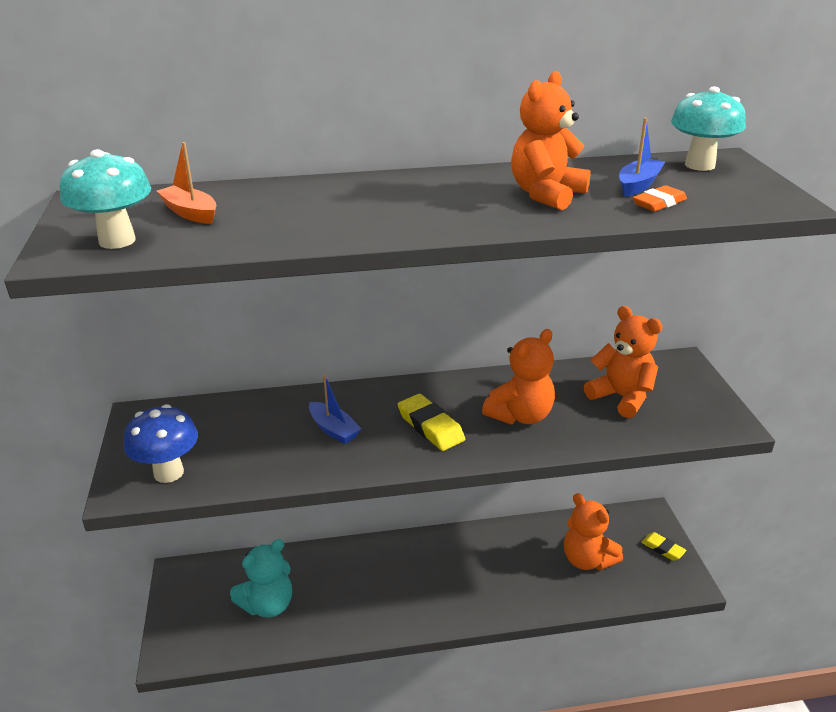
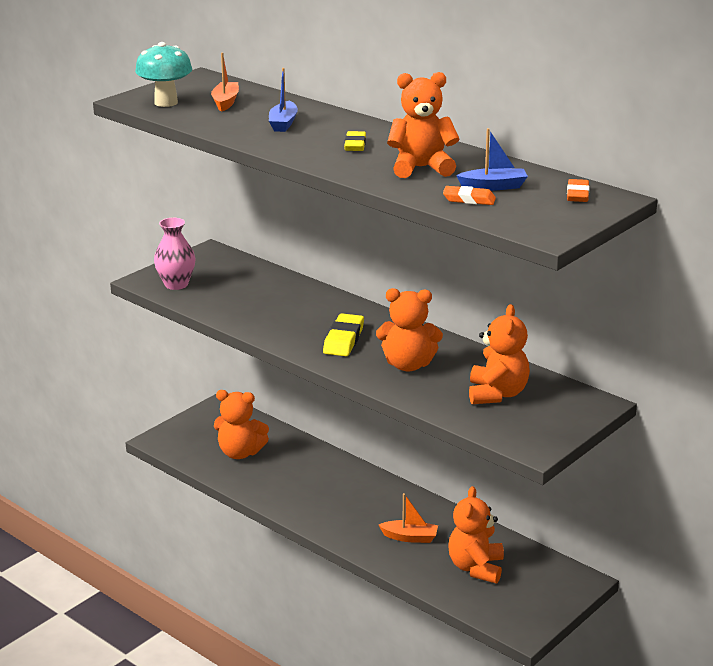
camera: 50 degrees right, 5 degrees down
(168, 473) = (176, 284): blue mushroom -> pink vase
(268, 605) = (240, 453): turquoise teddy bear -> orange teddy bear
(333, 429) = (290, 311): blue boat -> blue boat (283, 123)
(511, 572) = (410, 537): none -> orange boat
(662, 549) = (546, 602): yellow eraser -> yellow eraser (355, 145)
(699, 165) = (577, 194): turquoise mushroom -> orange eraser

